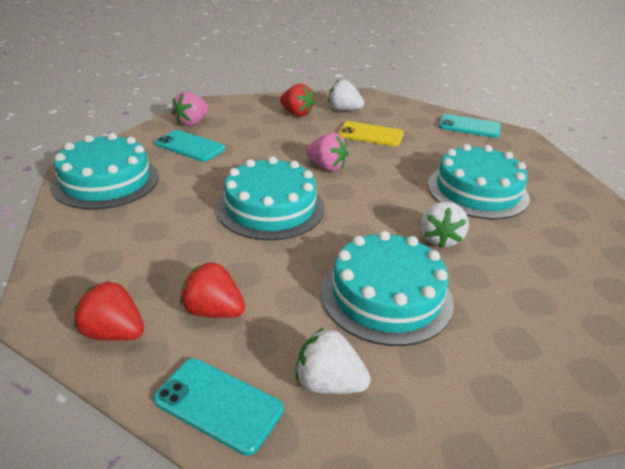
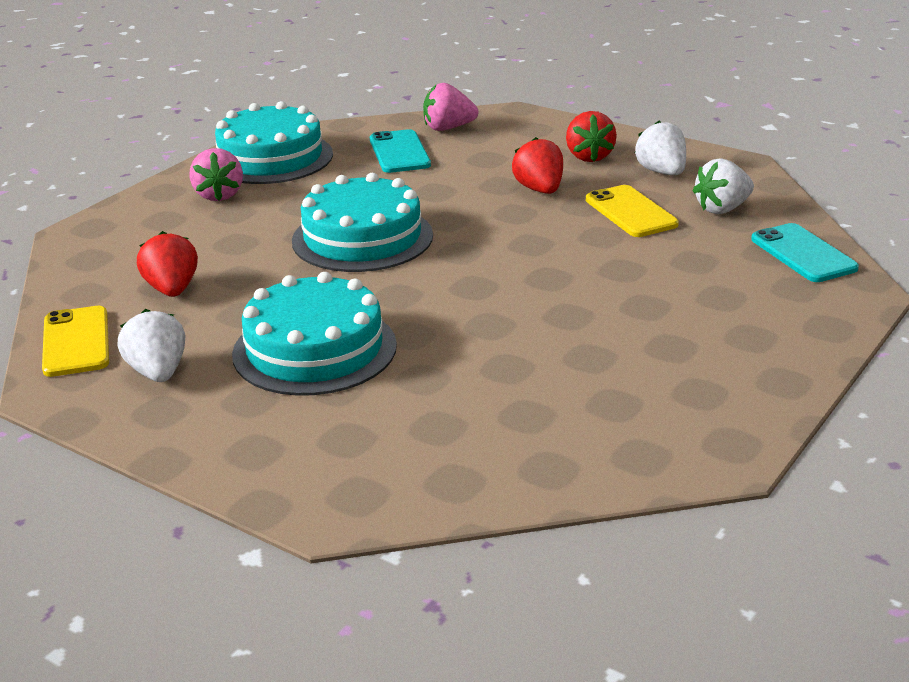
camera: 50 degrees right, 5 degrees down
(114, 332) = (92, 269): red strawberry -> red strawberry (540, 190)
(218, 404) = (76, 342): turquoise phone -> yellow phone
(326, 166) = (498, 225): pink strawberry -> pink strawberry (219, 195)
(440, 239) = (466, 338): white strawberry -> white strawberry (722, 209)
(477, 191) = (622, 320): turquoise cake -> none

